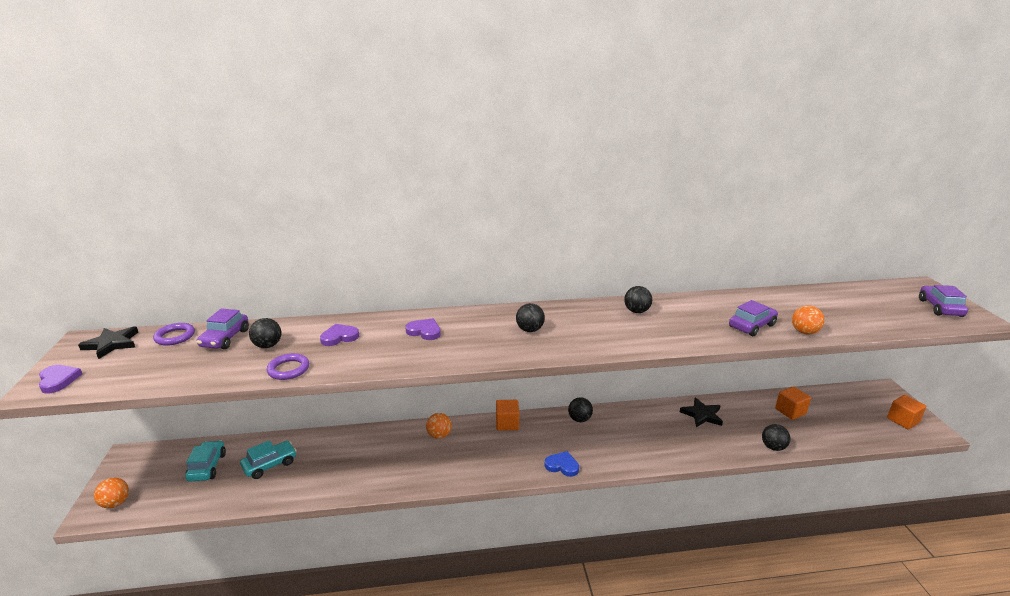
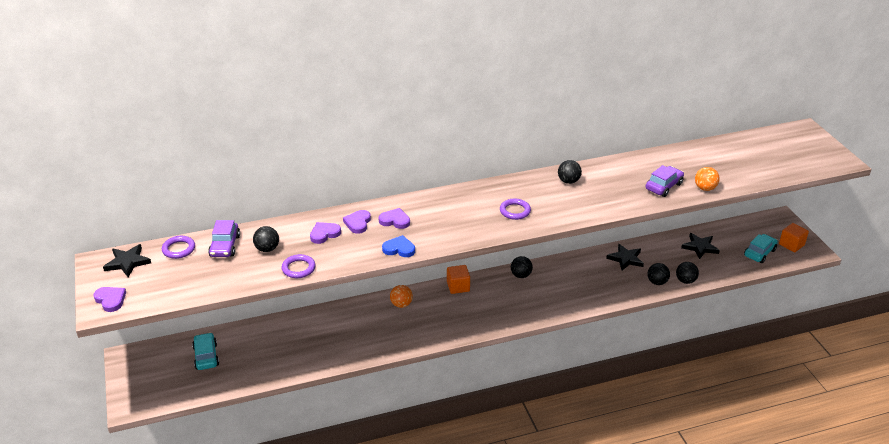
camera: 10 degrees left, 10 degrees up
(115, 503) = (144, 395): orange ball -> none
(270, 464) = (262, 347): turquoise car -> turquoise car (759, 253)
(382, 330) = (358, 223): none -> purple heart
(530, 330) = (483, 209): black ball -> black ball (657, 282)
(562, 466) = (514, 317): blue heart -> blue heart (399, 249)
(566, 335) = (515, 211): none -> purple ring
(790, 411) = (700, 247): orange cube -> black star
(940, 308) = (813, 152): purple car -> none

